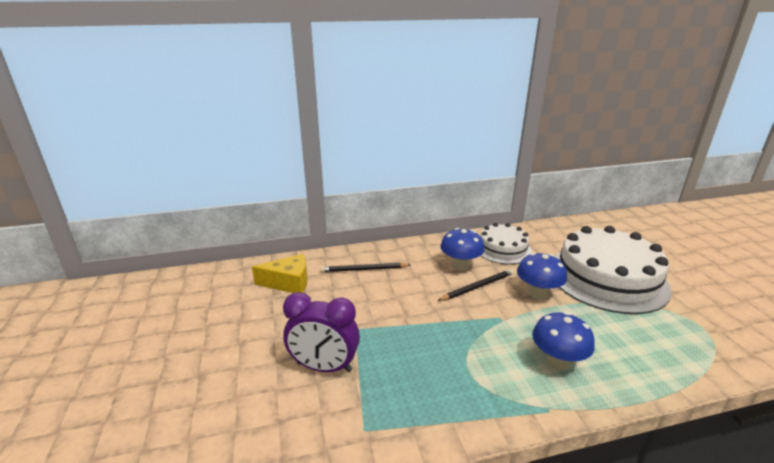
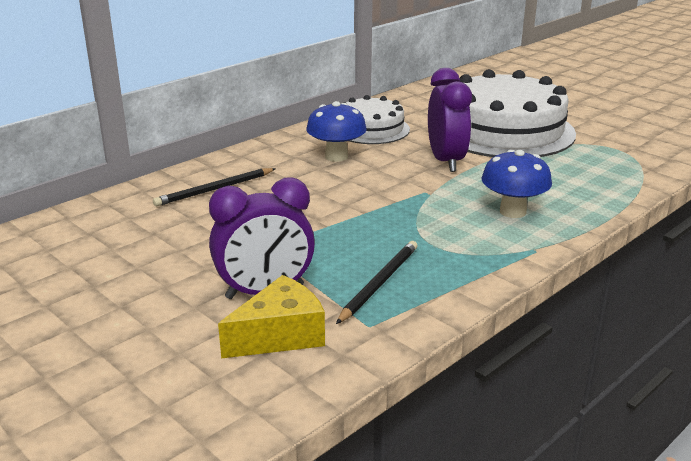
camera: 30 degrees left, 0 degrees up
(289, 283) = (120, 229): yellow cheese -> yellow cheese (280, 335)
(478, 286) = (375, 171): black pencil -> black pencil (379, 283)
(537, 293) = (446, 161): blue mushroom -> purple clock

